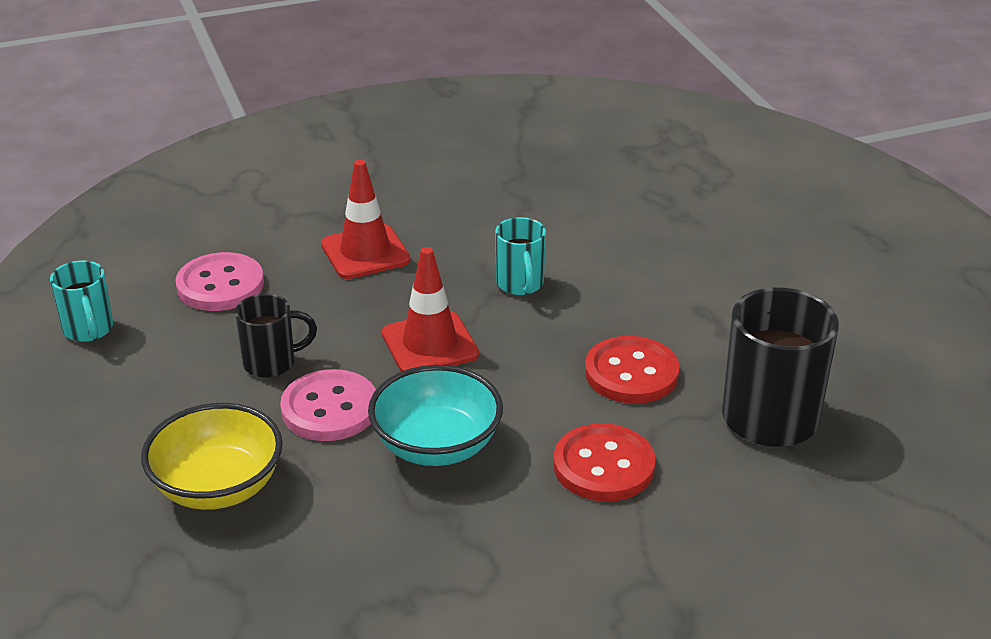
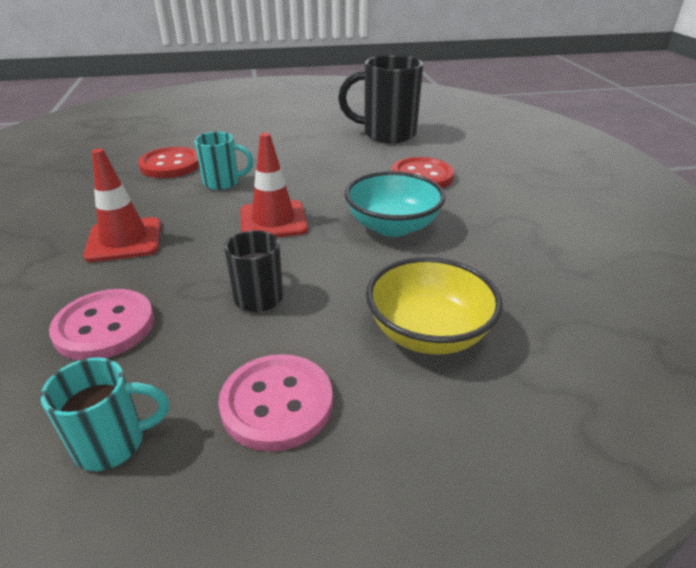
camera: 80 degrees left, 0 degrees up
(329, 409) = (336, 269): pink button -> pink button (277, 403)
(631, 373) = (338, 160): red button -> red button (170, 165)

